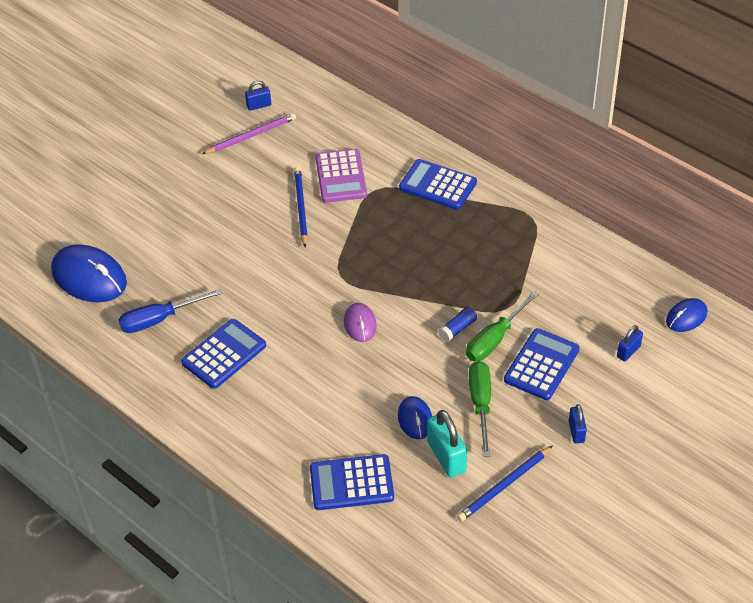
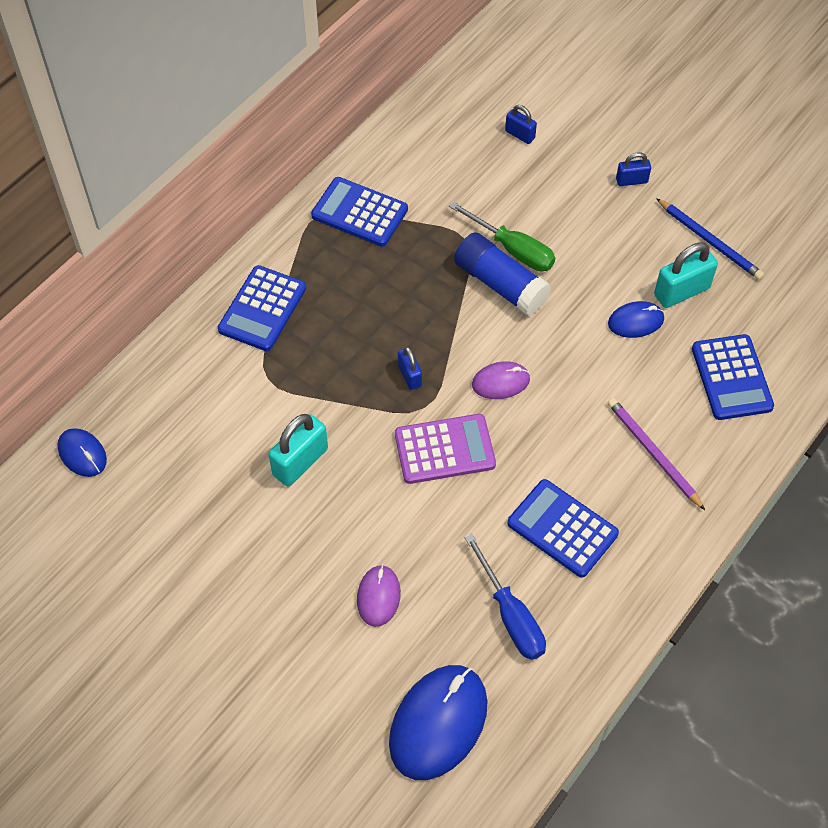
camera: 95 degrees left, 10 degrees up
(187, 248) = (378, 597): none -> purple mouse
(251, 136) = (151, 538): purple pencil -> purple pencil (653, 453)
(259, 105) = (86, 534): blue padlock -> blue padlock (409, 376)
(301, 207) = (300, 462): blue pencil -> turquoise padlock
(340, 176) = (242, 418): purple calculator -> purple calculator (444, 449)
(457, 329) = (500, 284): blue glue stick -> blue glue stick, size x2.01
(480, 404) = (607, 262): green screwdriver -> none
(541, 365) = (545, 208): blue calculator -> blue calculator (359, 212)
(686, 317) = (468, 86): blue mouse -> blue mouse (82, 454)

